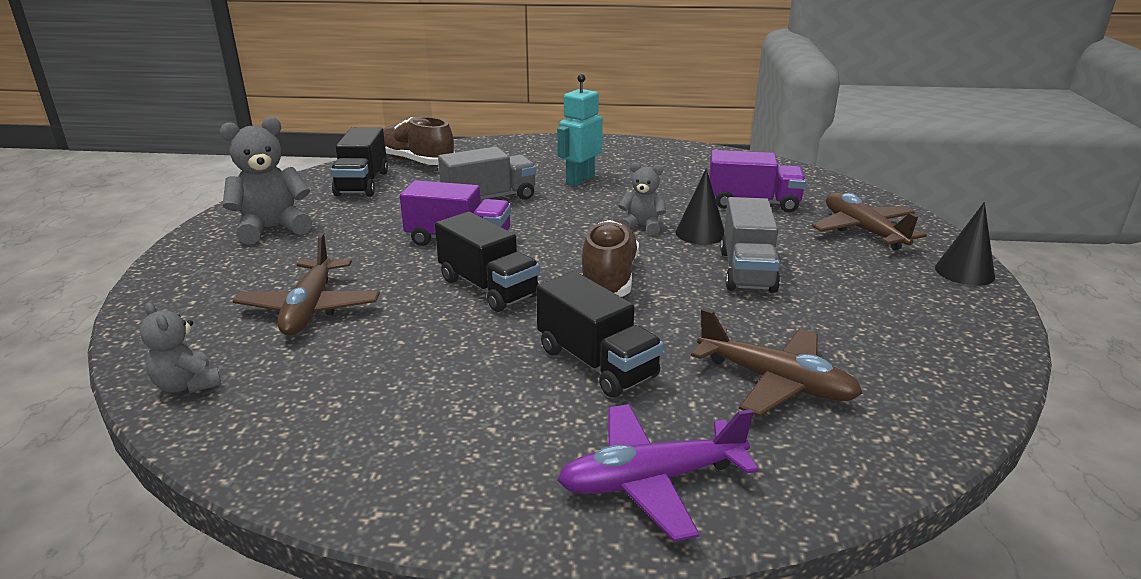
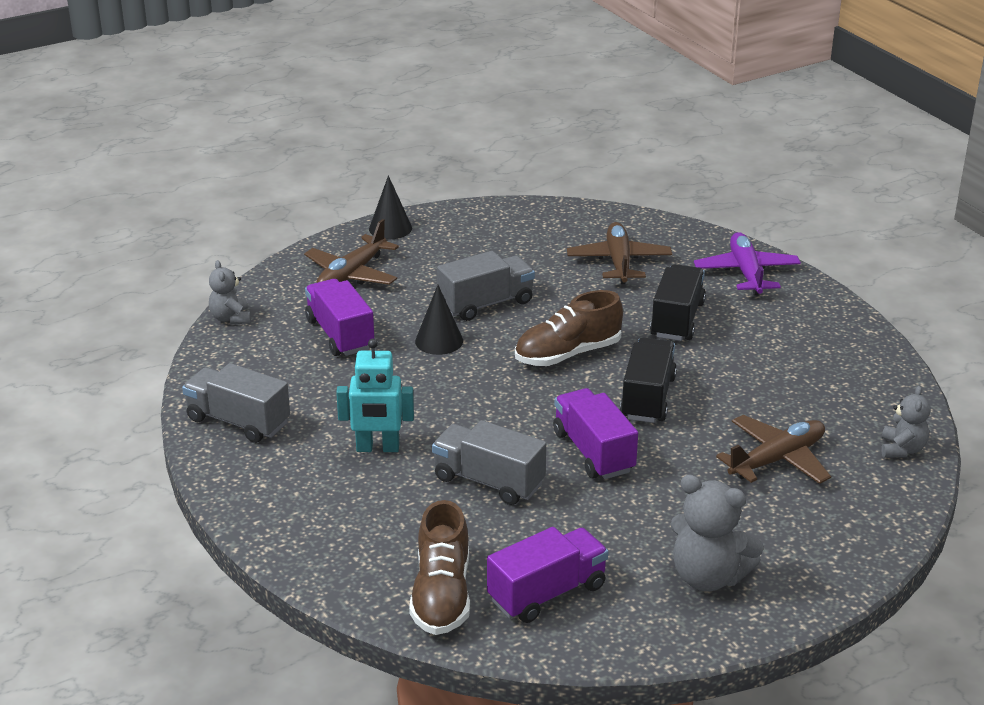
camera: 125 degrees left, 5 degrees up
(362, 183) = (547, 593): black truck -> purple truck
(642, 226) = (455, 372): grey teddy bear -> grey teddy bear (231, 318)
(651, 480) = (746, 273): purple plane -> purple plane turned 135 degrees counterclockwise
(668, 155) = (238, 421): none -> grey truck

